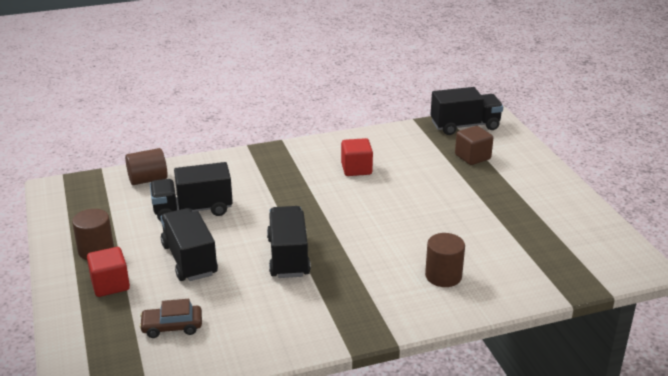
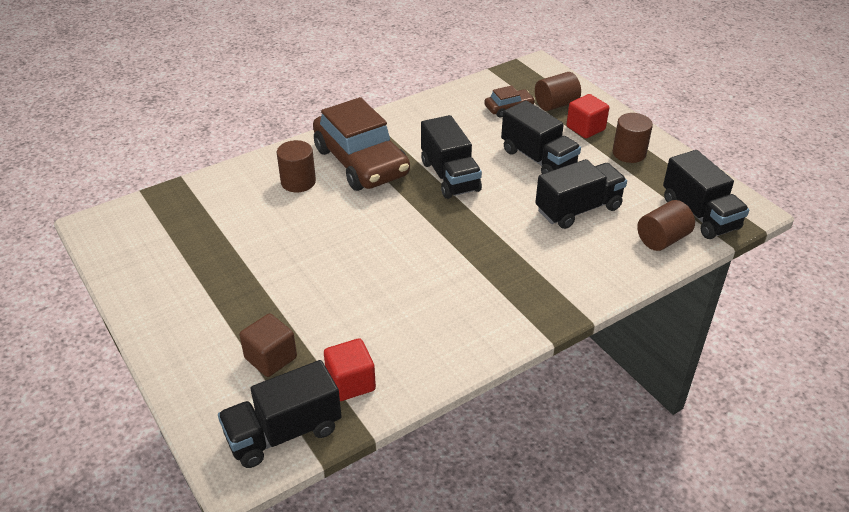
camera: 165 degrees right, 10 degrees up
(97, 191) = (699, 214): none -> black truck
(113, 322) = (556, 104): none -> brown cylinder
(356, 169) = (425, 303): red cube -> red cube (351, 382)
(373, 287) = (361, 162): none -> brown car

